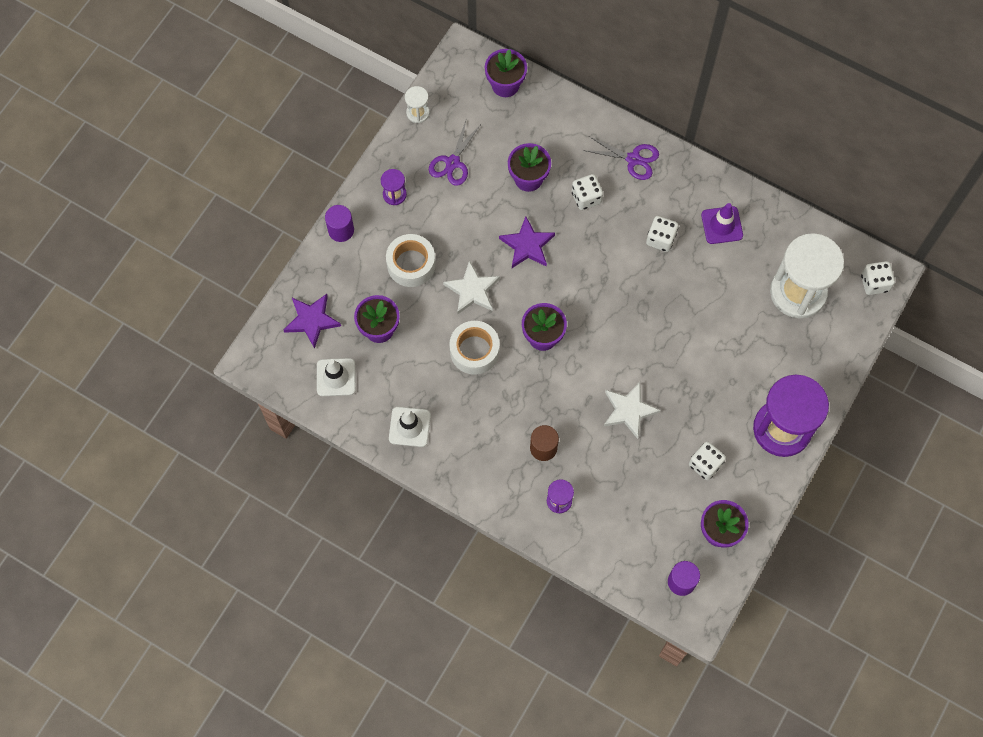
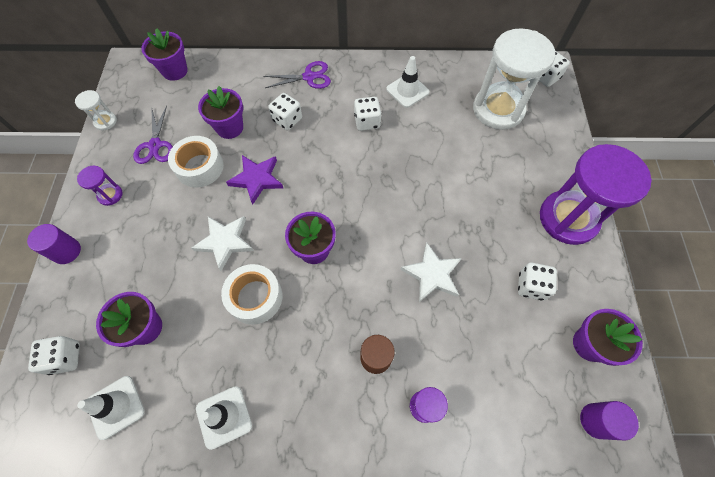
camera: 30 degrees left, 5 degrees down
(312, 320) = (65, 358): purple star -> white dice
(411, 264) = (153, 248): white tape -> white tape (199, 167)
(722, 225) = (407, 91): purple traffic cone -> white traffic cone

